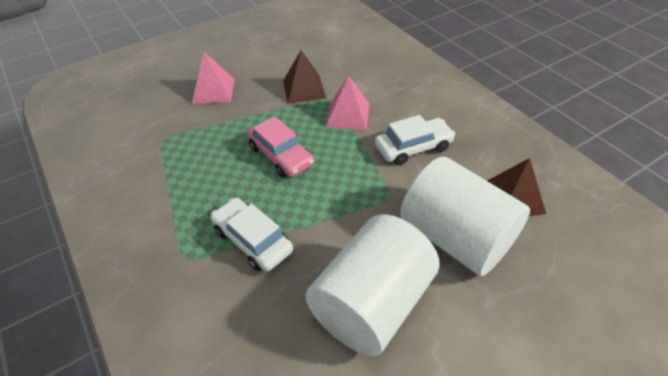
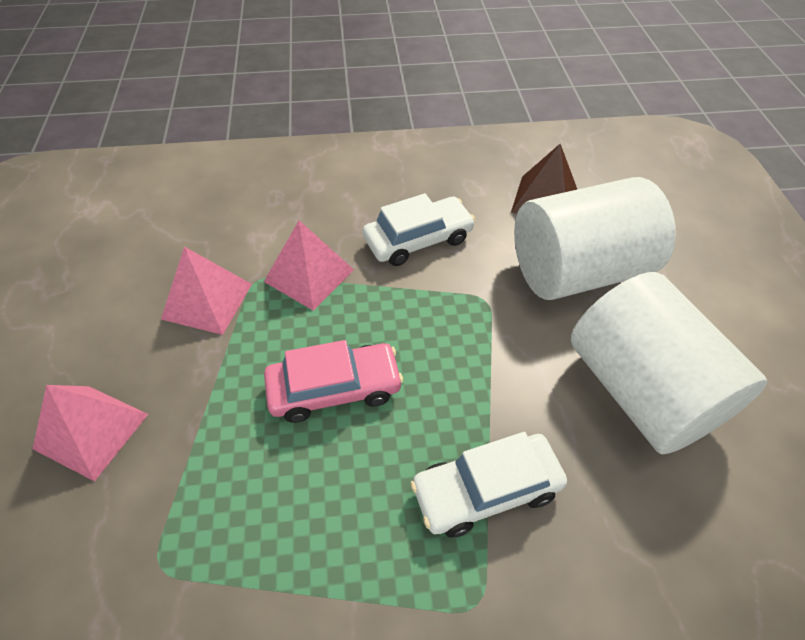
camera: 65 degrees left, 5 degrees up
(304, 89) = (207, 301): brown pyramid -> pink pyramid
(413, 147) = (418, 240): white car -> white car turned 60 degrees clockwise

